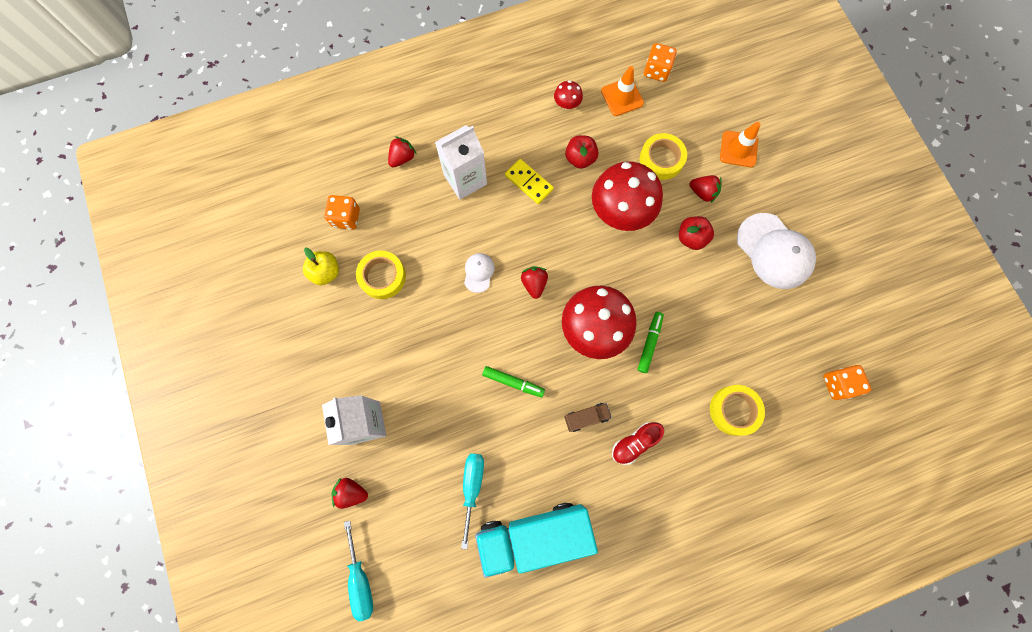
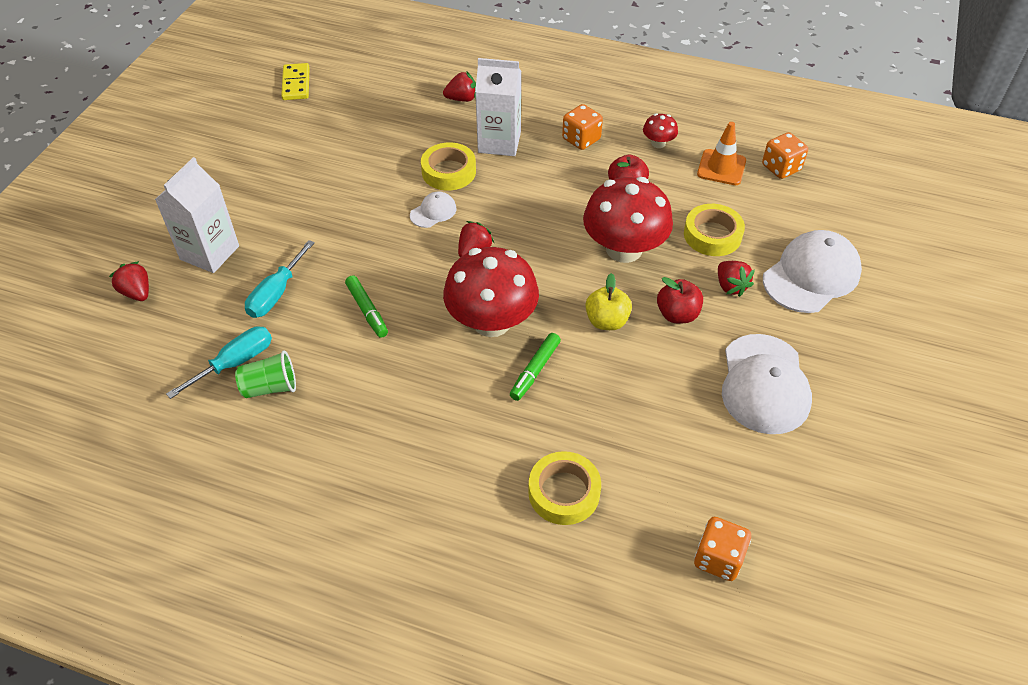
camera: 40 degrees right, 25 degrees down
(326, 272) = (308, 134): yellow apple -> yellow apple (606, 321)
(346, 218) = (367, 110): orange dice -> orange dice (581, 139)
(360, 579) = (62, 360): turquoise screwdriver -> turquoise screwdriver (276, 294)
(382, 276) = (348, 164): yellow tape -> yellow tape (449, 172)
(511, 484) = (270, 387): none -> green cup
(529, 182) = (556, 177): yellow domino -> yellow domino (296, 84)
(534, 535) = (240, 443): turquoise truck -> none
(586, 417) = (402, 386): brown truck -> none
(634, 443) = (424, 442): red shoe -> none
(649, 343) = (535, 370): green marker -> green marker turned 150 degrees clockwise
(738, 149) = (811, 275): orange traffic cone -> white cap

